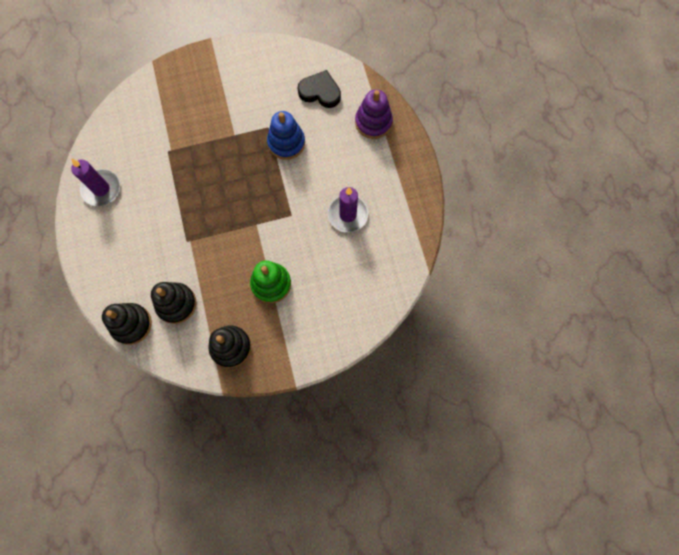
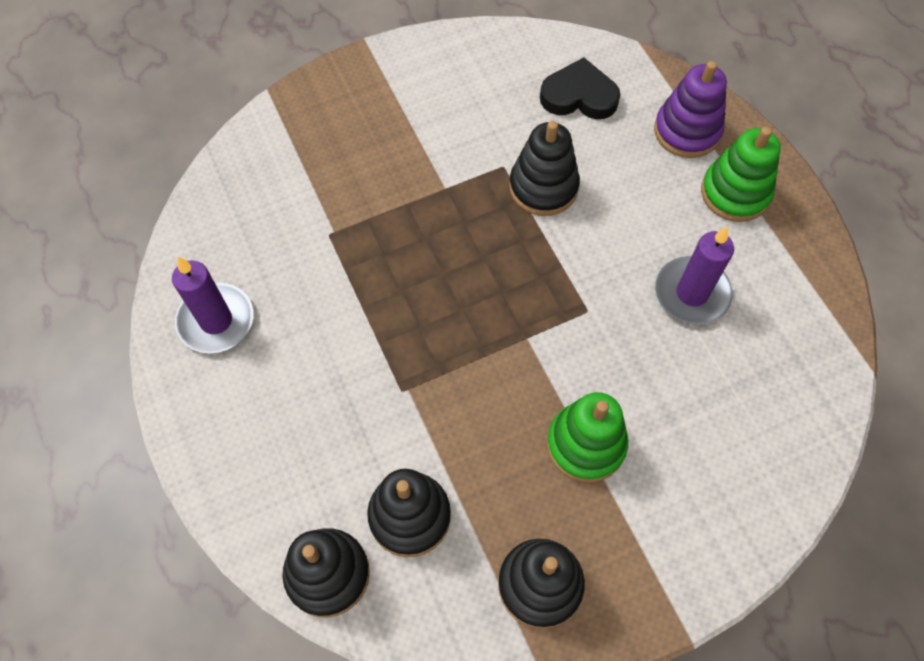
camera: 10 degrees left, 10 degrees down
(286, 143) = (543, 187): blue stacking toy -> black stacking toy
(388, 162) = (735, 193): none -> green stacking toy

